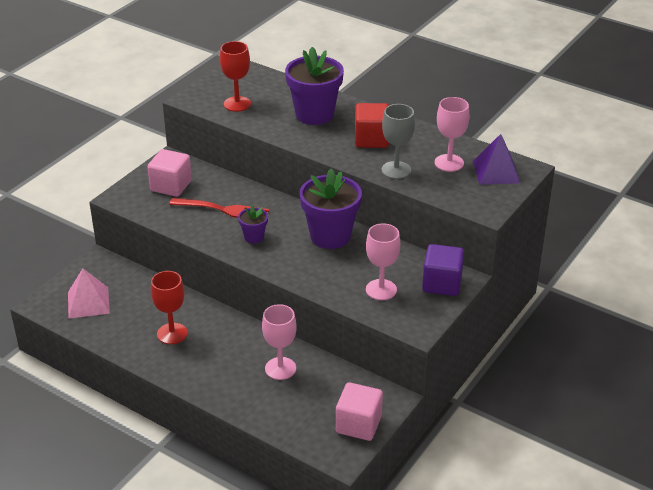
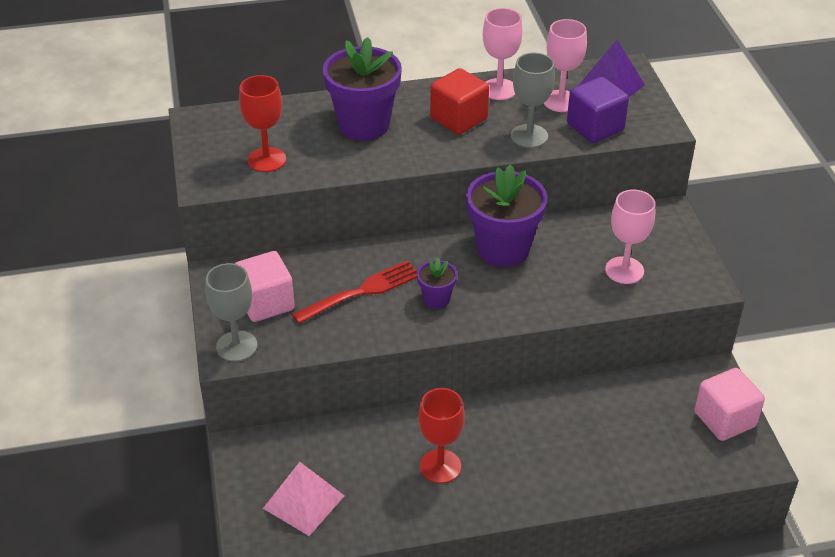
camera: 45 degrees left, 5 degrees up
(127, 196) = (236, 346): none -> grey goblet
(280, 368) = (588, 420): pink goblet -> pink goblet (499, 89)
(442, 284) = (661, 229): purple cube -> purple cube (595, 127)

